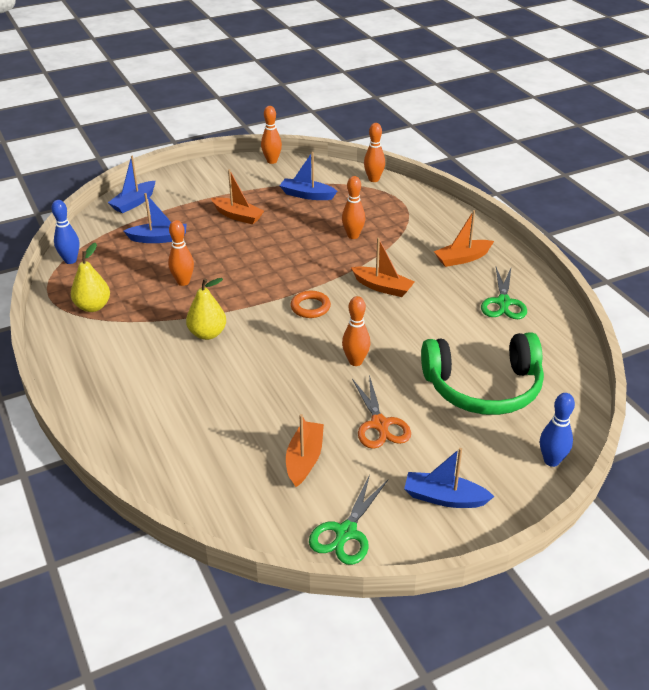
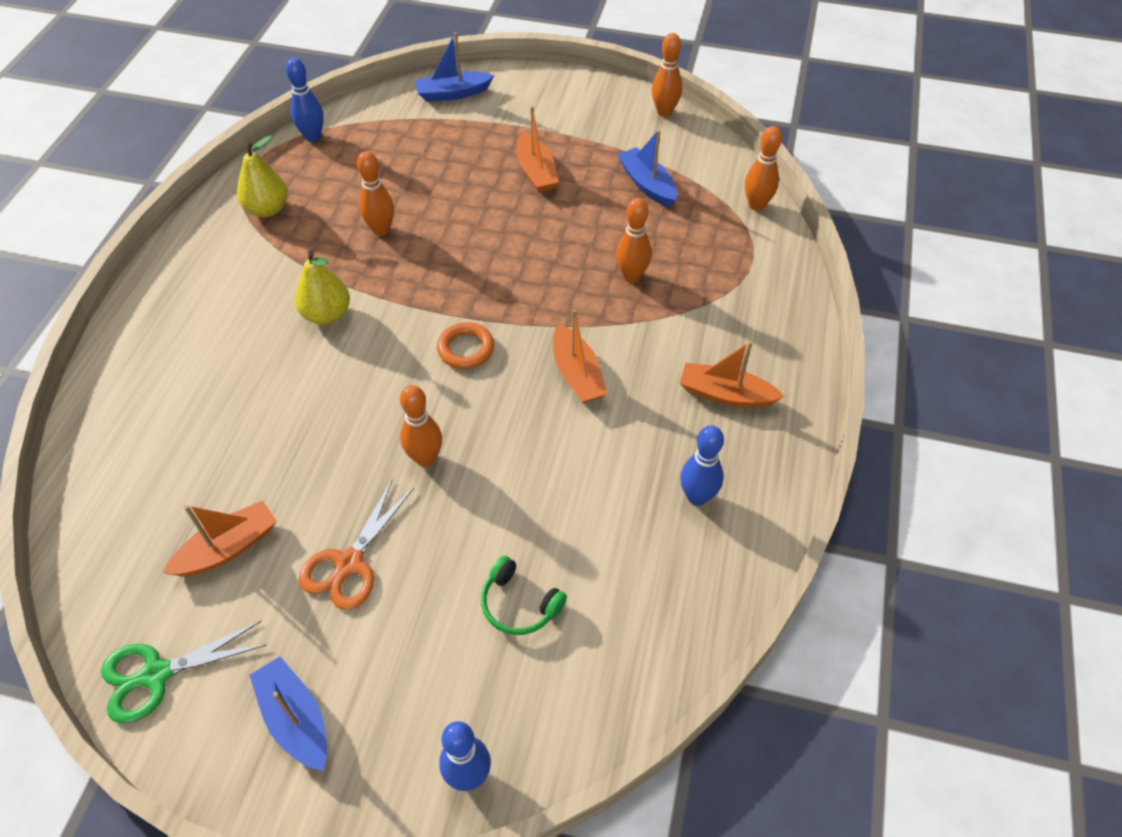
camera: 40 degrees right, 15 degrees up
(159, 239) = (422, 157): blue boat -> none
(483, 387) = (519, 604): green headphones -> green headphones, size x0.44
(503, 302) = (697, 497): green scissors -> blue bowling pin

